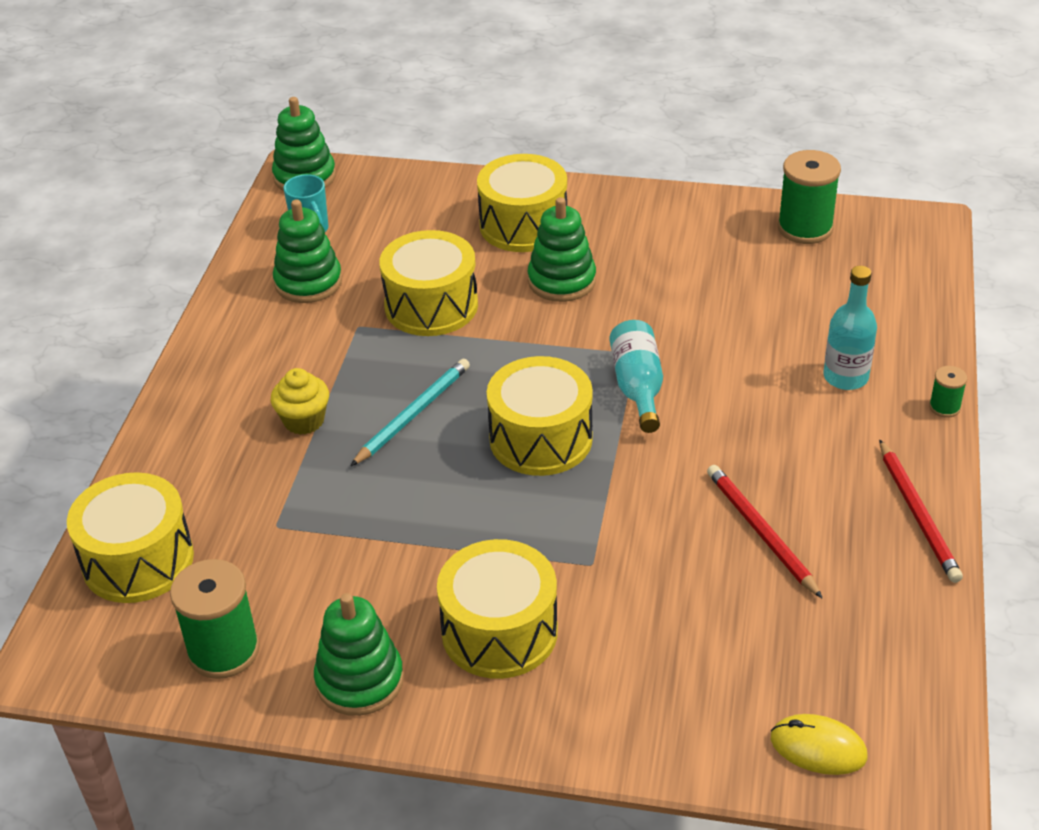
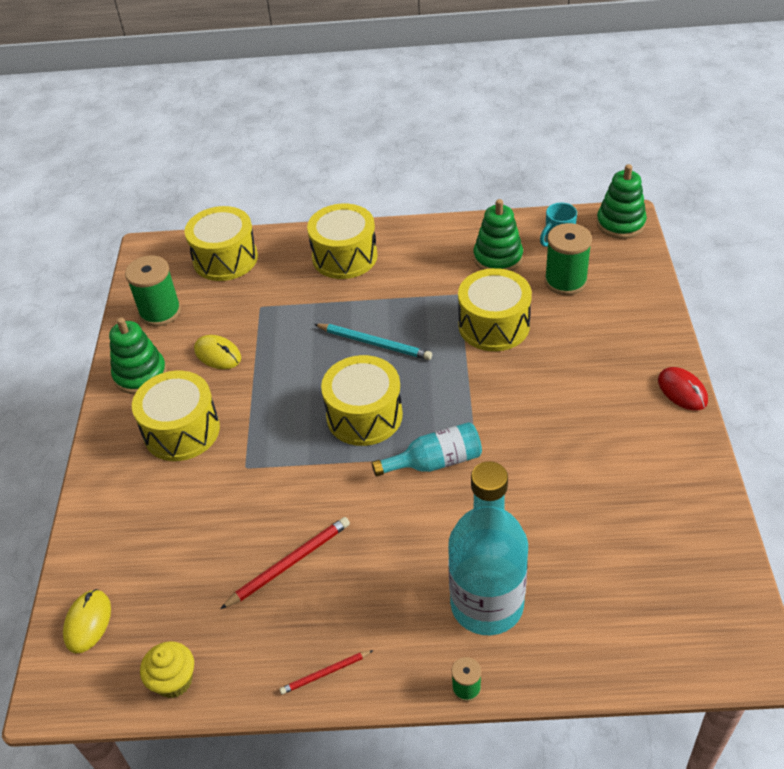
camera: 80 degrees right, 5 degrees up
(304, 421) = (356, 293): yellow cupcake -> yellow cupcake (174, 681)
(358, 582) = (218, 354): none -> yellow mouse
(523, 225) = (614, 355): yellow drum -> yellow drum (344, 257)
(561, 281) = (550, 392): green stacking toy -> none
(595, 192) = (682, 391): none -> red mouse
(805, 228) = (697, 551): green spool -> green spool (565, 281)
(845, 377) = (487, 605): turquoise bottle -> turquoise bottle, size x1.80
(918, 514) = (325, 673): red pencil -> red pencil, size x0.60

